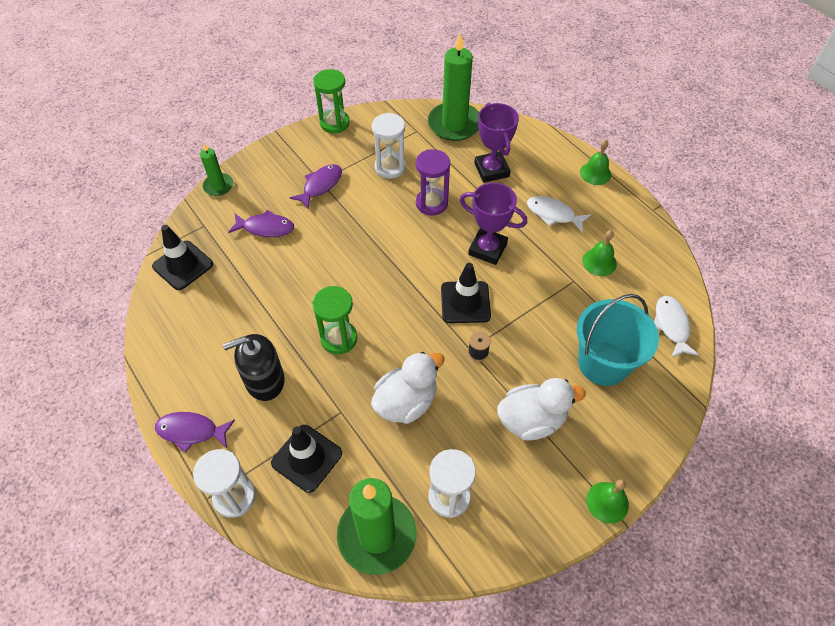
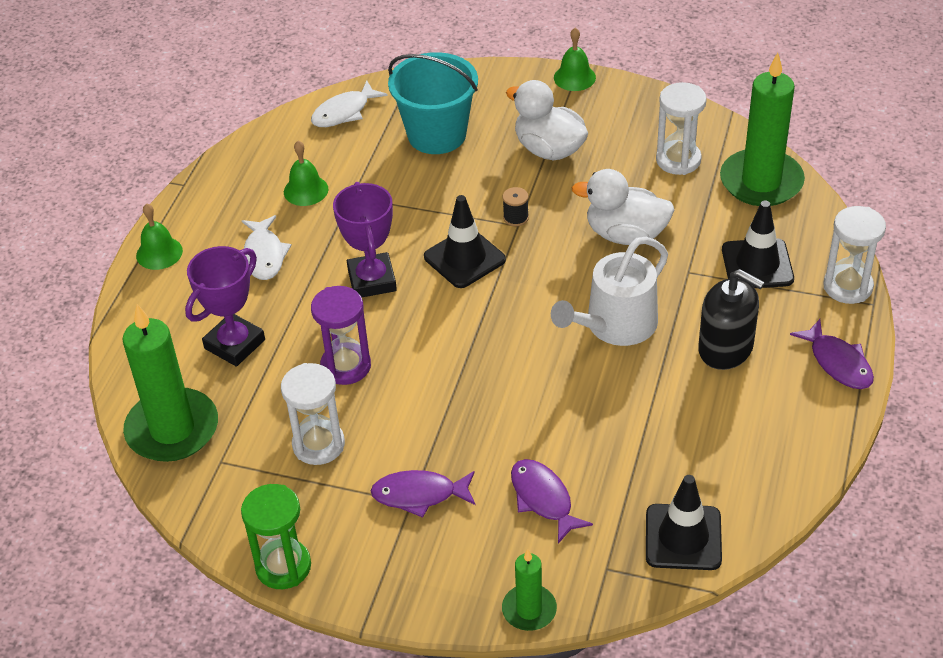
camera: 125 degrees left, 10 degrees down
(339, 338) = (615, 325): green hourglass -> white watering can

